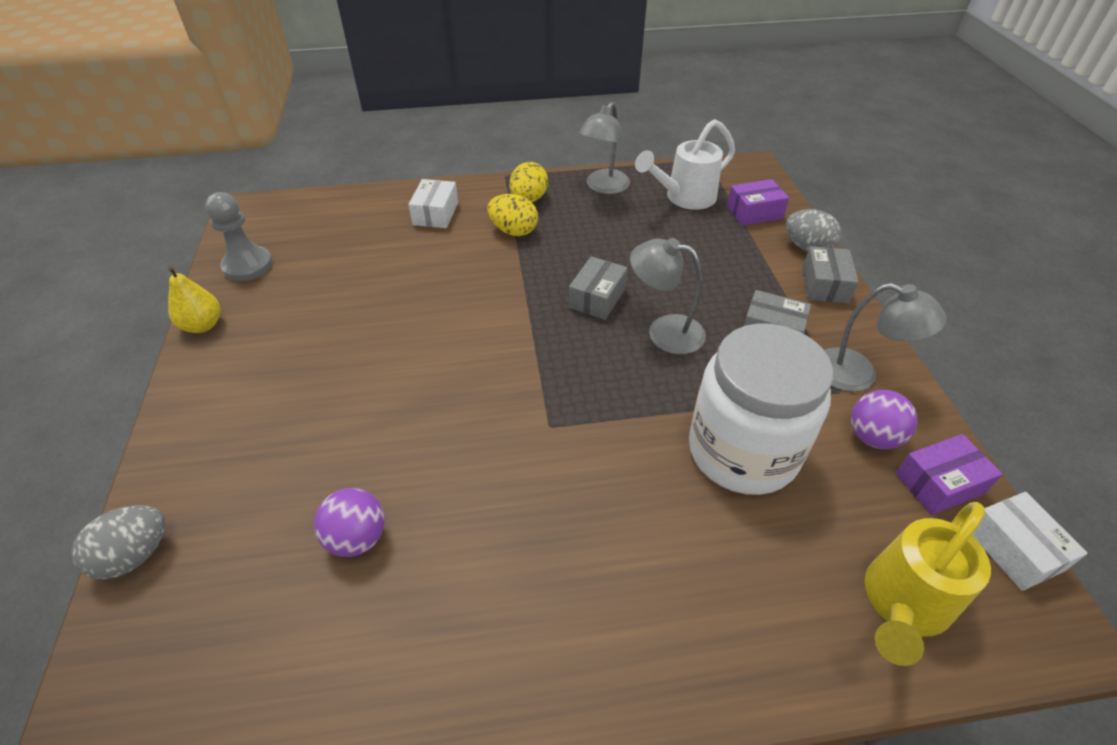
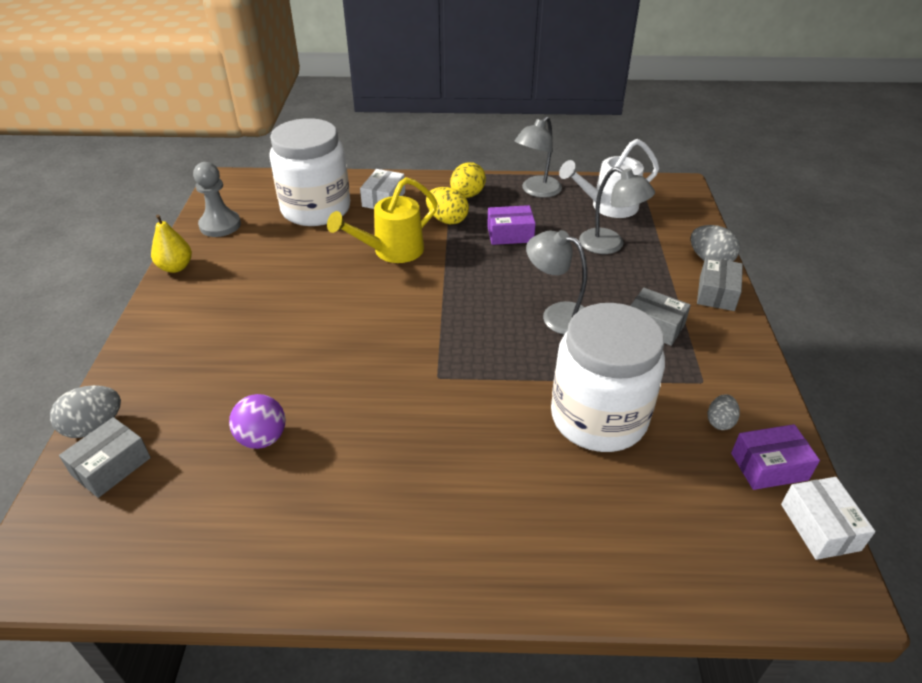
camera: 10 degrees right, 5 degrees down
(359, 234) = (316, 209): none -> white jar
(597, 298) = (505, 282): grey box -> grey box (111, 466)
(754, 212) = (669, 225): purple box -> purple box (510, 234)
(858, 374) = (723, 370): grey lamp -> grey lamp (610, 245)
(872, 437) = (720, 422): purple ball -> grey egg
(902, 604) = (703, 553): yellow watering can -> yellow watering can (392, 251)

